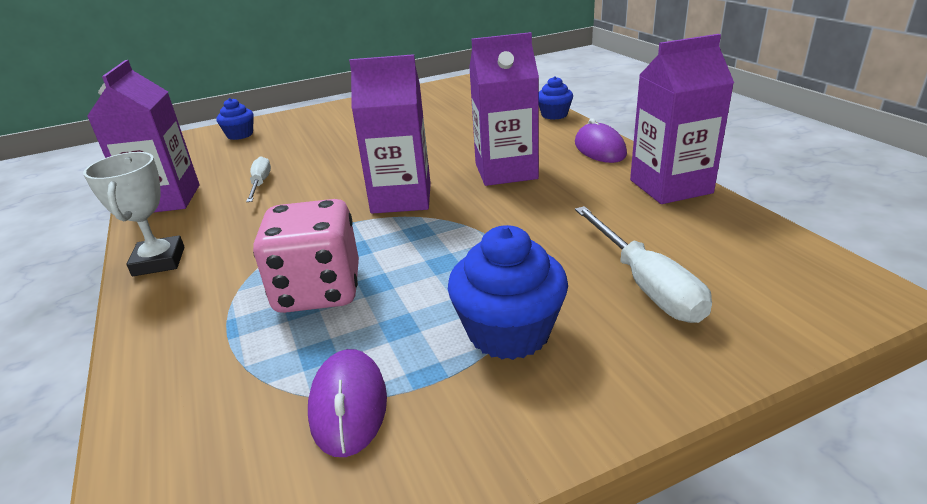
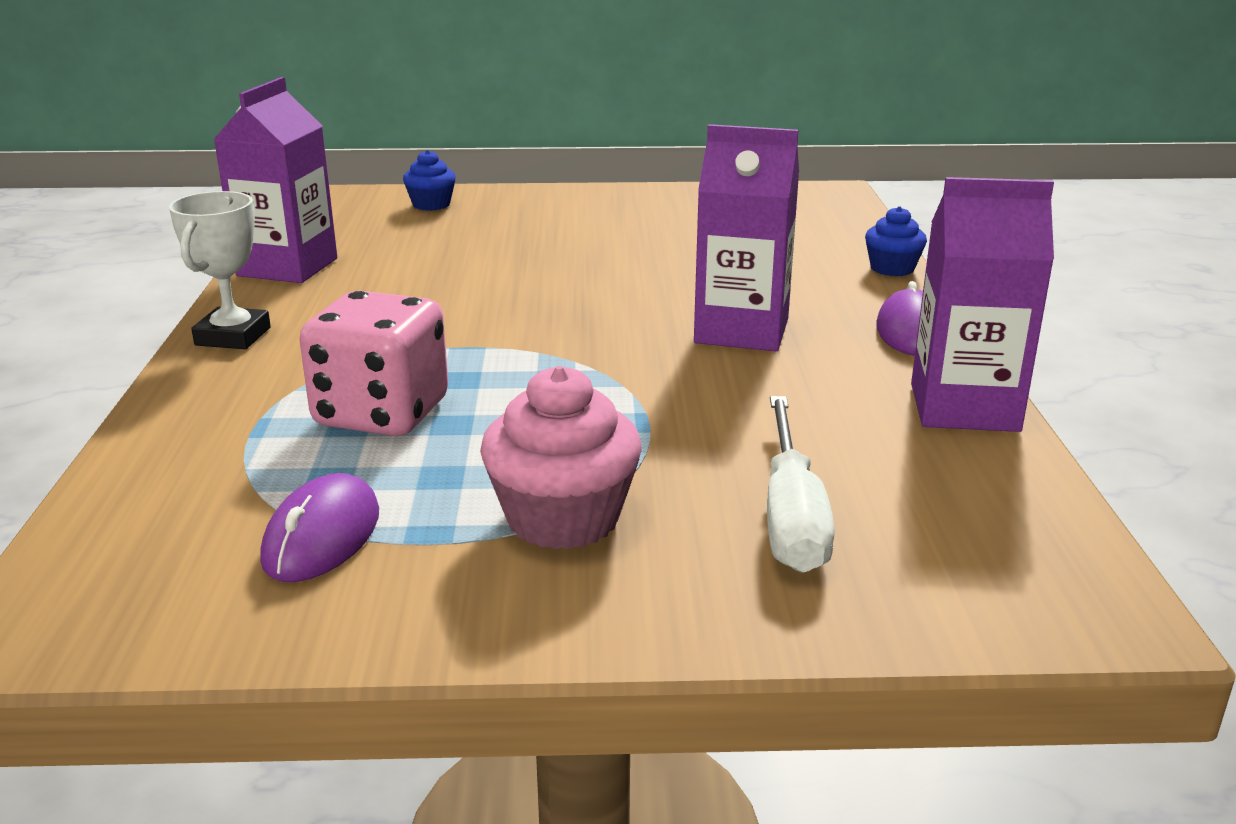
camera: 20 degrees right, 5 degrees down
(260, 183) = (410, 273): white screwdriver -> none
(401, 198) = (569, 333): purple carton -> none
(509, 332) = (563, 518): blue cupcake -> pink cupcake

